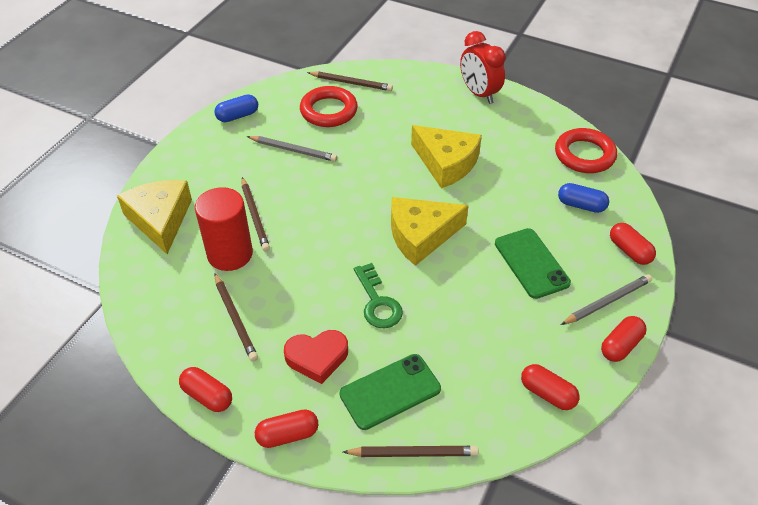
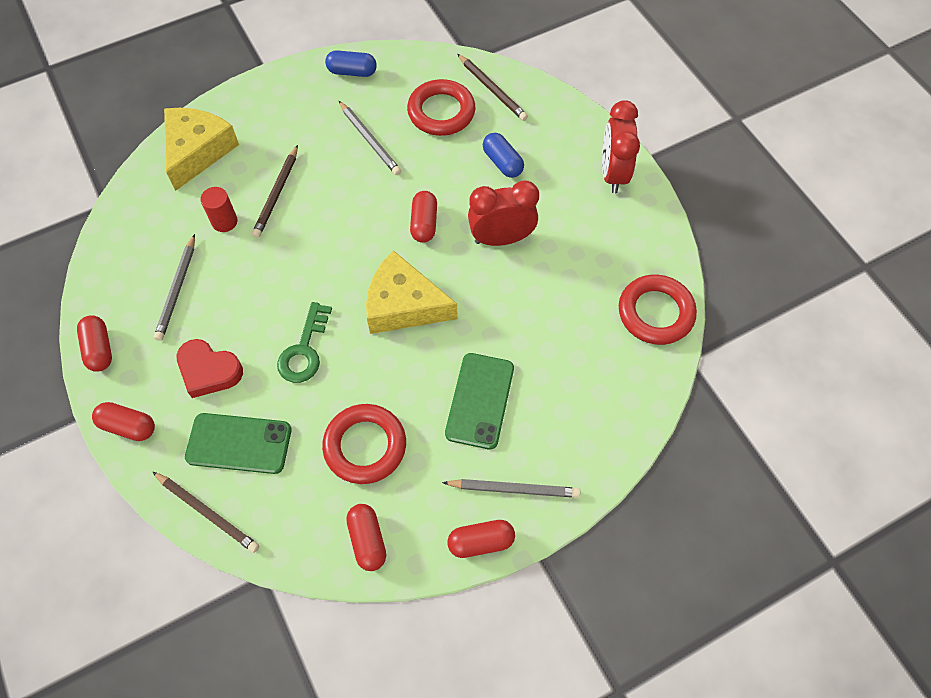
camera: 35 degrees right, 15 degrees up
(230, 254) = (224, 221): red cylinder -> red cylinder, size x0.53
(235, 318) = (177, 289): brown pencil -> grey pencil
(446, 163) = (501, 238): yellow cheese -> red clock
(484, 336) = (365, 446): none -> red ring
(581, 205) = (592, 369): blue capsule -> blue capsule (502, 162)
(629, 251) = (591, 451): red capsule -> red capsule (424, 223)

